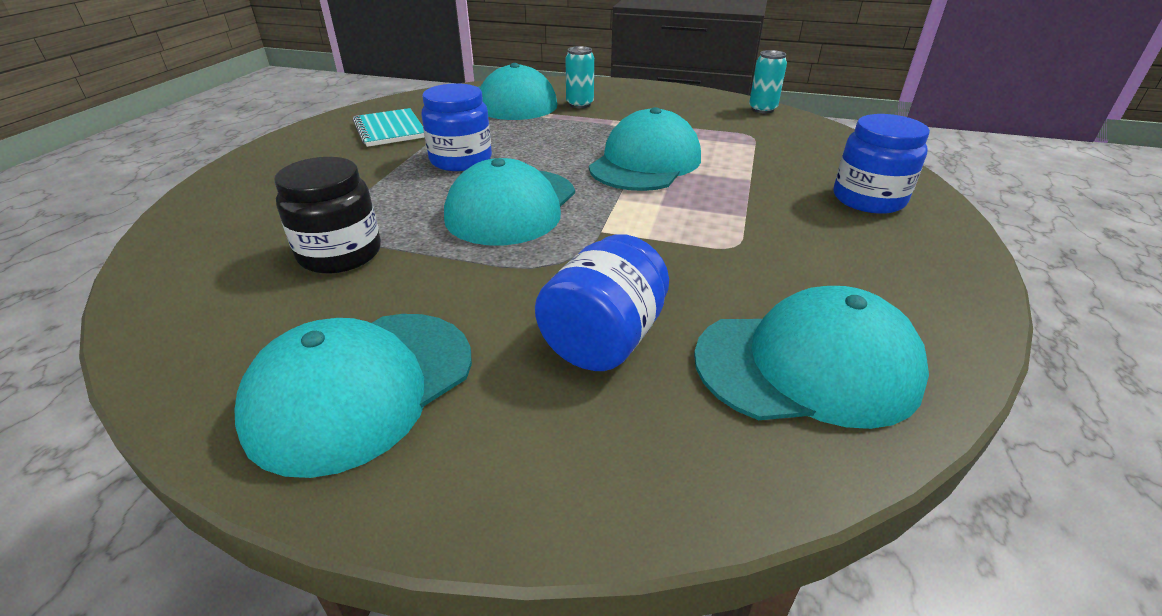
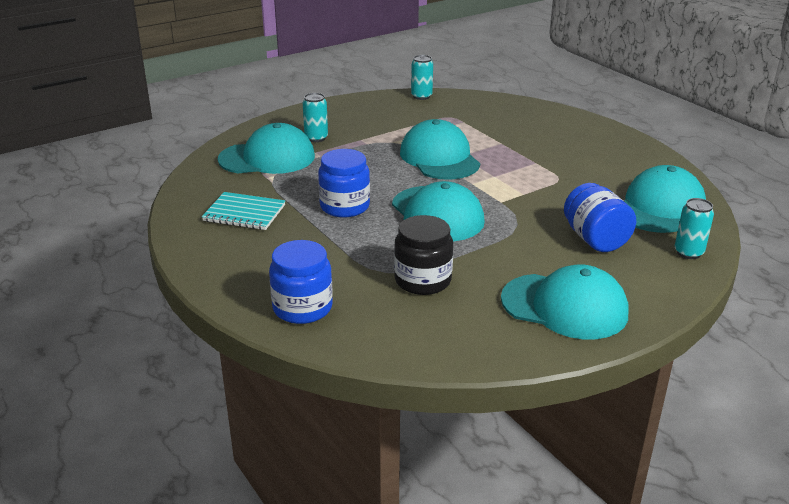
camera: 50 degrees left, 5 degrees down
(362, 387) = (564, 306): turquoise cap -> turquoise cap turned 60 degrees counterclockwise
(698, 465) = (688, 253): none -> turquoise can
(868, 199) = (561, 129): blue jar -> blue jar (302, 308)

